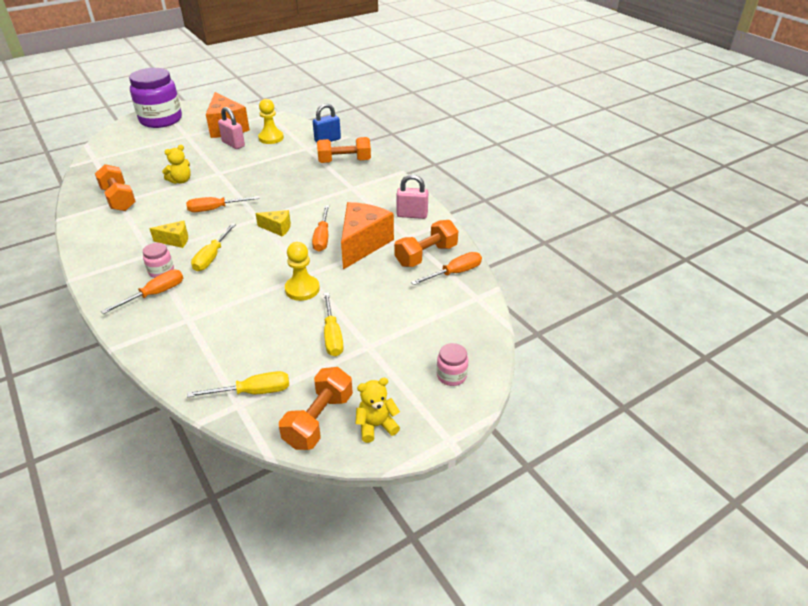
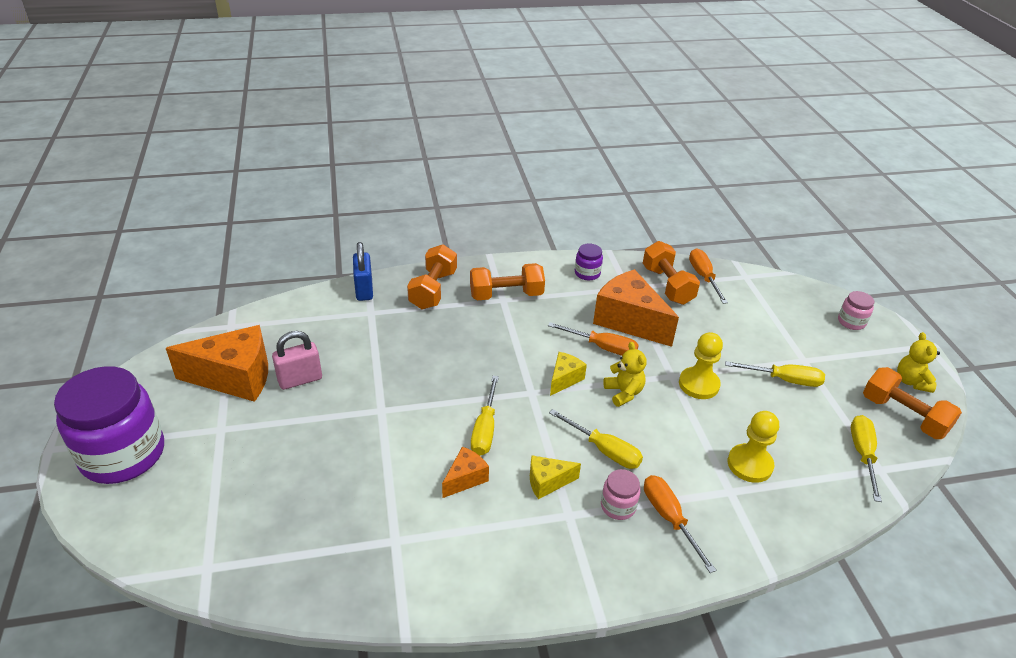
camera: 70 degrees left, 0 degrees up
(119, 199) = (387, 540): orange dumbbell -> orange dumbbell (506, 295)
(170, 212) = (465, 479): none -> orange cheese
(175, 240) = (547, 482): yellow cheese -> yellow cheese turned 120 degrees counterclockwise
(181, 181) = (376, 455): yellow teddy bear -> yellow teddy bear (623, 393)
(215, 209) = (485, 429): orange screwdriver -> yellow screwdriver
(271, 138) = (312, 338): yellow pawn -> yellow pawn (750, 464)
(412, 215) = (587, 273): pink padlock -> purple jar

